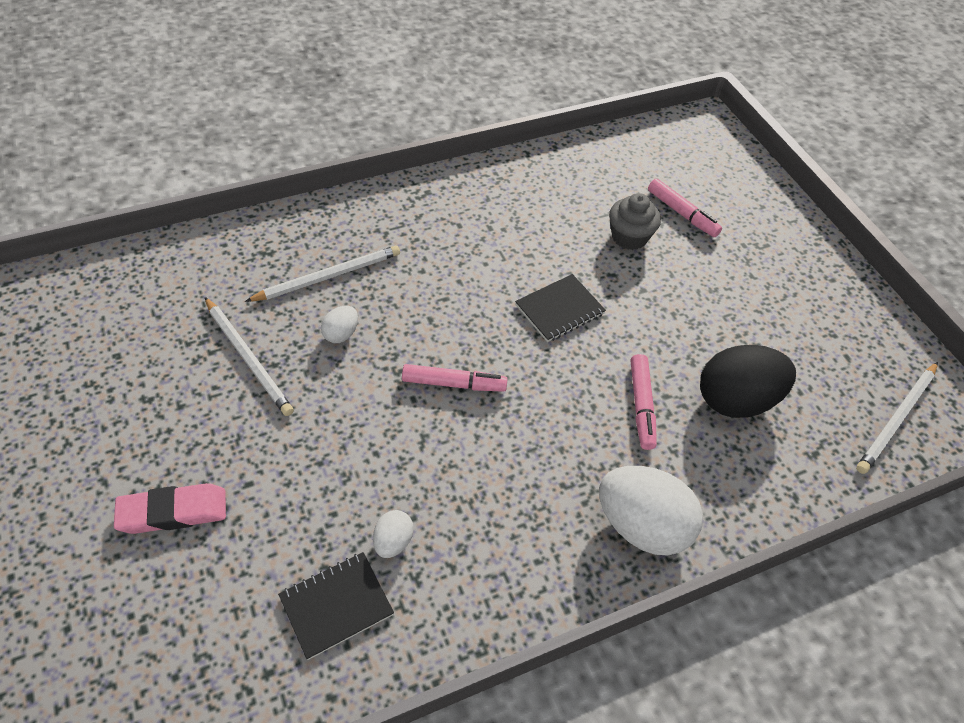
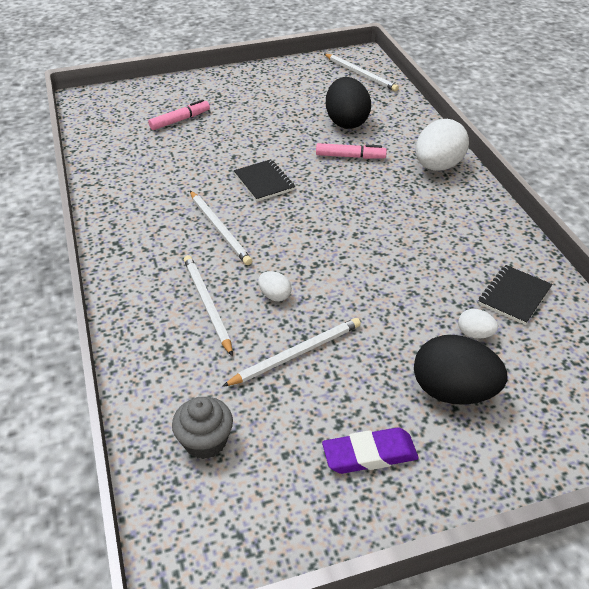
camera: 80 degrees left, 10 degrees down
(101, 426) = (369, 455): none -> purple eraser
(173, 512) = (453, 392): pink eraser -> black egg
(336, 605) = (514, 296): black notebook -> black notebook turned 60 degrees clockwise
(393, 541) = (462, 269): white egg -> white egg (475, 334)
(454, 384) = (329, 236): pink marker -> none
(457, 274) = (219, 229): none -> white pencil
(629, 237) = (198, 145): grey cupcake -> grey cupcake (205, 441)

